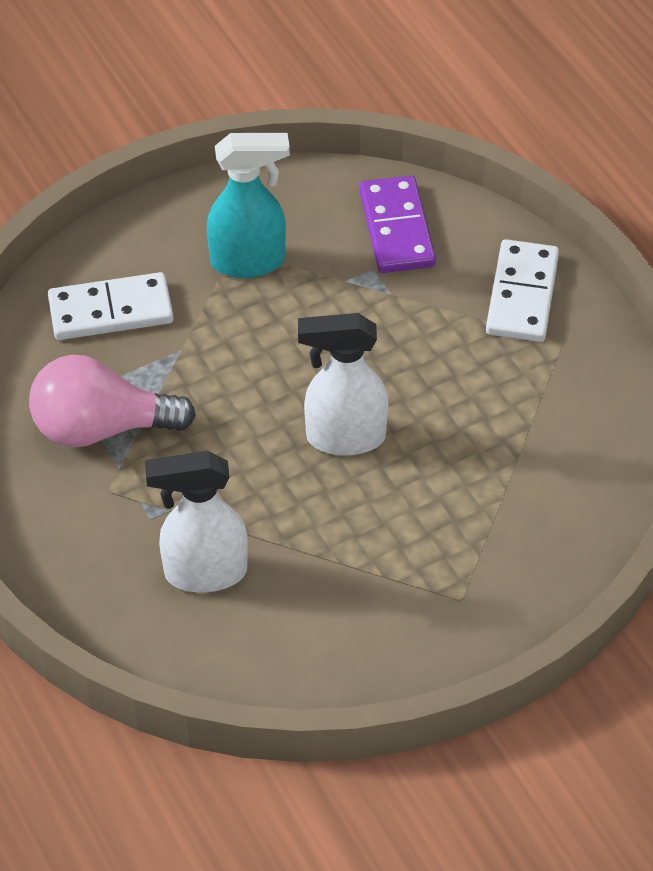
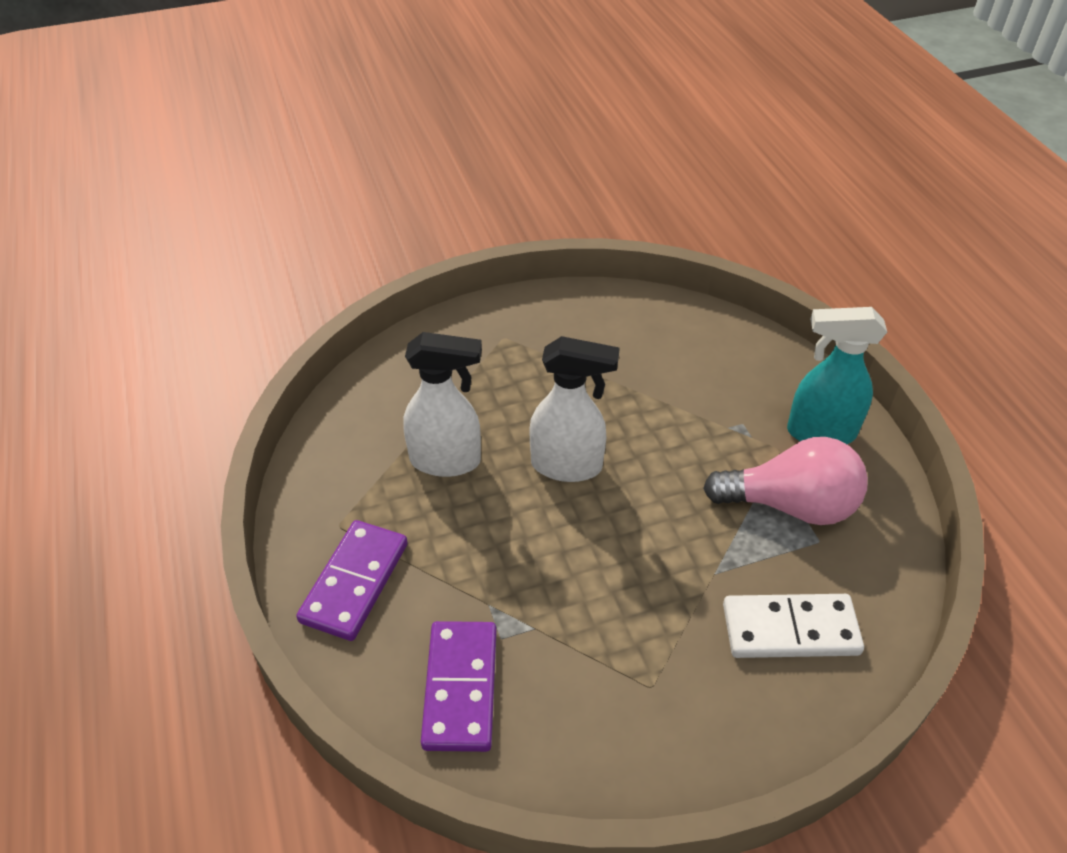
camera: 170 degrees left, 5 degrees down
(204, 572) = (698, 379): white spray bottle -> white spray bottle (446, 461)
(249, 261) = (636, 669): turquoise spray bottle -> turquoise spray bottle (820, 432)
(522, 295) = (354, 582): white domino -> purple domino

